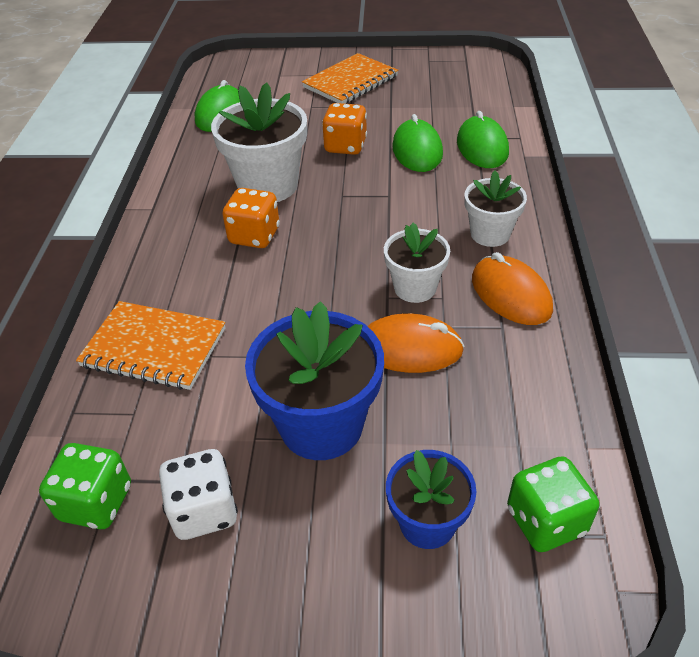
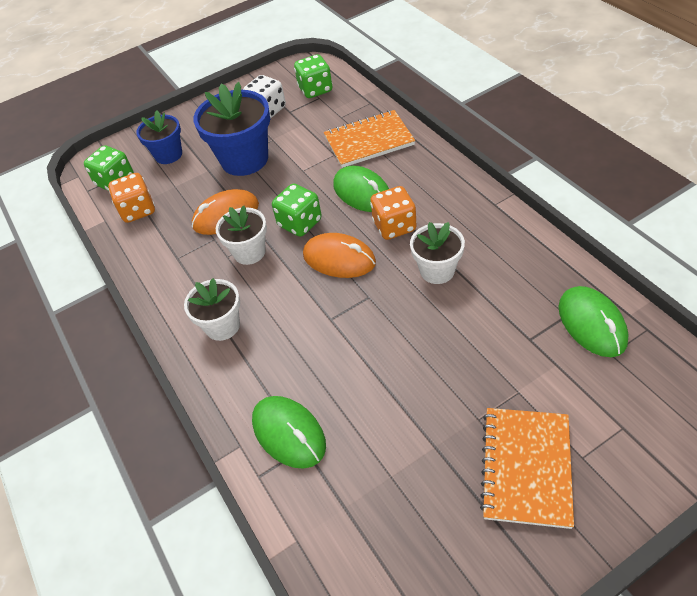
camera: 150 degrees right, 5 degrees up
(268, 186) = (437, 270): white flower pot -> white flower pot, size x0.60
(336, 289) = (300, 223): none -> green dice
(345, 146) = (421, 353): orange dice -> orange dice (138, 210)
(417, 150) = (349, 389): green mouse -> green mouse (362, 192)
(511, 294) = (182, 283): orange mouse -> orange mouse (339, 259)

